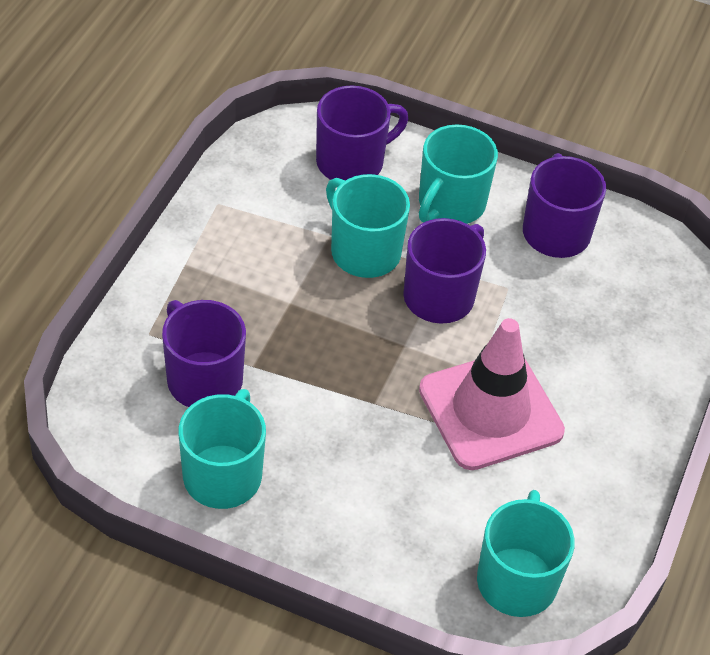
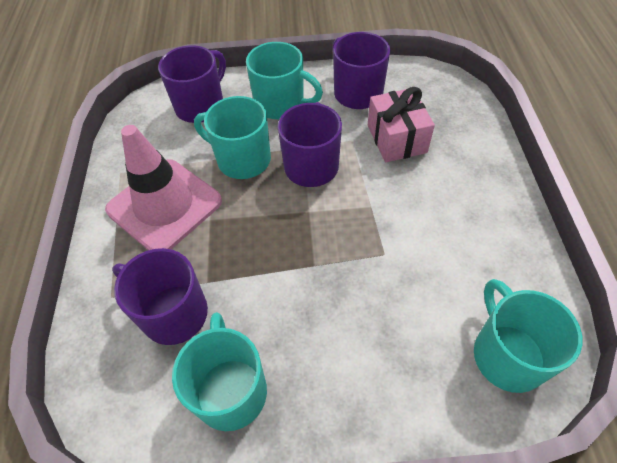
camera: 20 degrees left, 5 degrees up
(450, 204) = (281, 104): turquoise mug -> turquoise mug turned 75 degrees counterclockwise
(490, 410) = (397, 229): pink traffic cone -> pink traffic cone (164, 205)
(564, 311) = (396, 139): none -> pink gift

